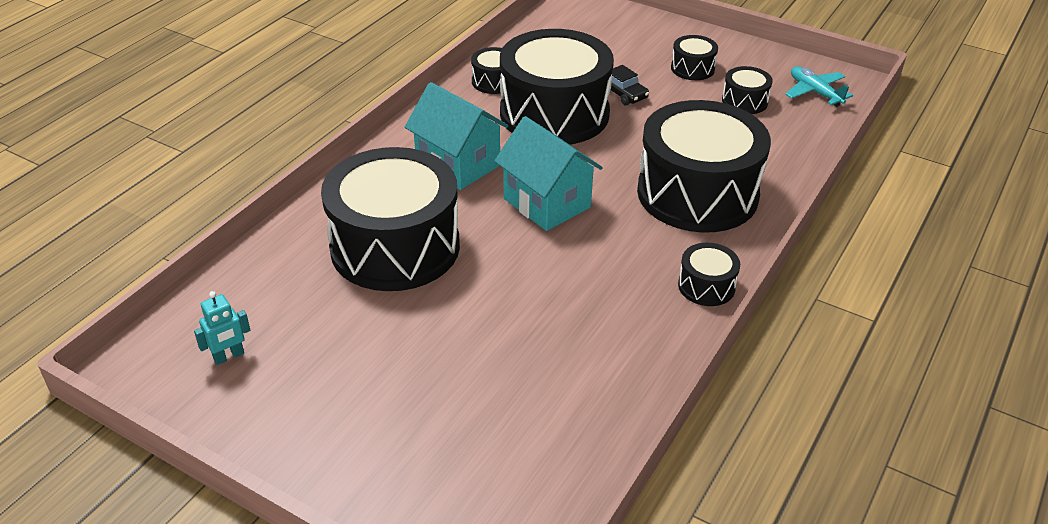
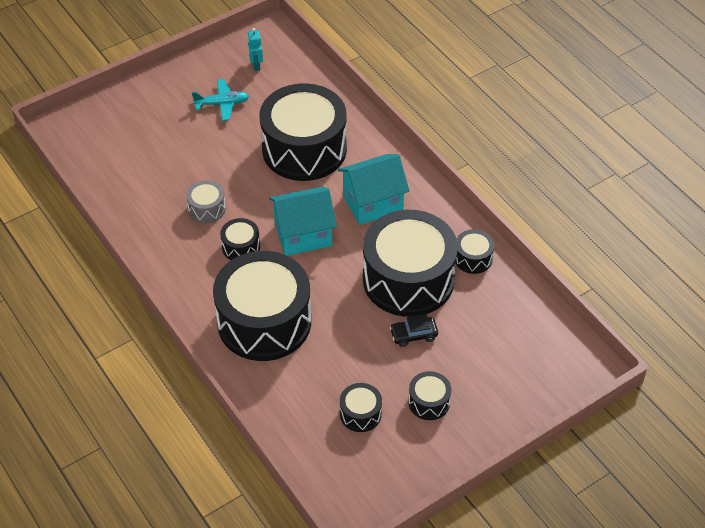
camera: 115 degrees right, 10 degrees up
(564, 302) = (207, 208): none -> grey drum
(706, 286) = (175, 282): black drum -> black drum (241, 247)
(815, 92) = (347, 475): turquoise plane -> turquoise plane (222, 104)

